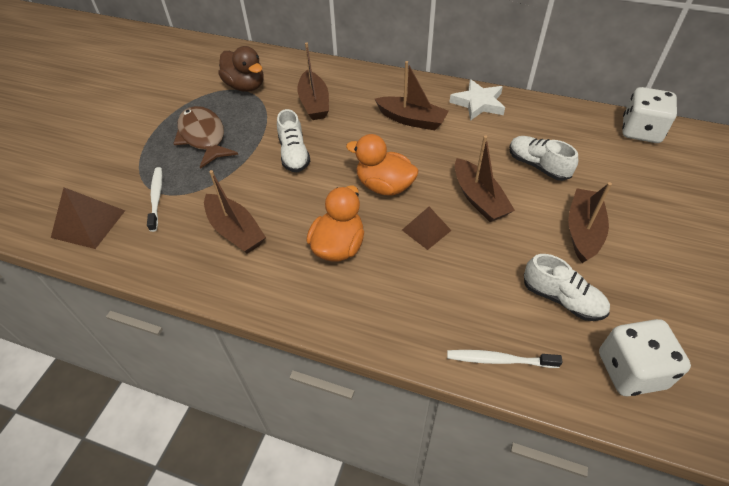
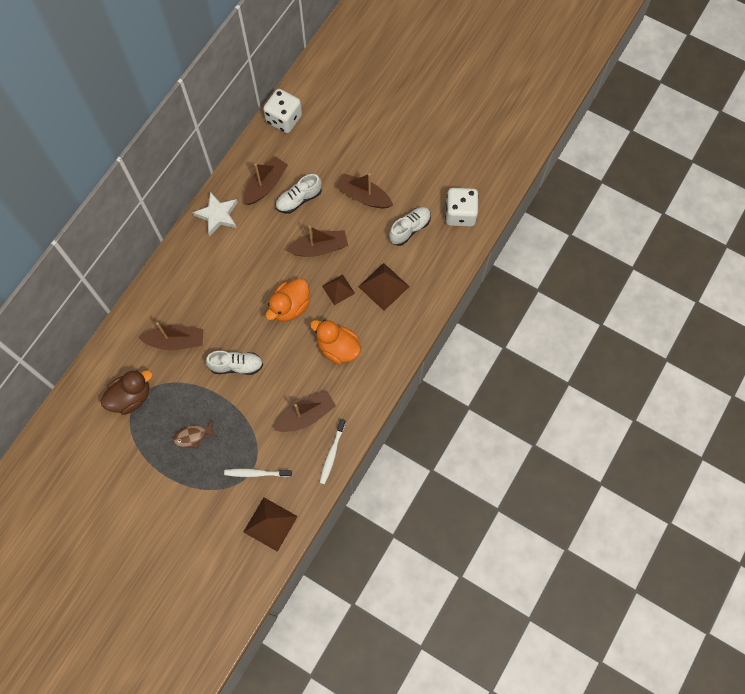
camera: 80 degrees left, 20 degrees up
(203, 137) = (193, 436): brown fish -> brown fish, size x0.56
(411, 120) = (222, 270): brown boat -> brown boat (265, 185)
(451, 282) = (383, 286): none -> brown pyramid
(499, 360) = (440, 276): white toothbrush -> white toothbrush (332, 454)

